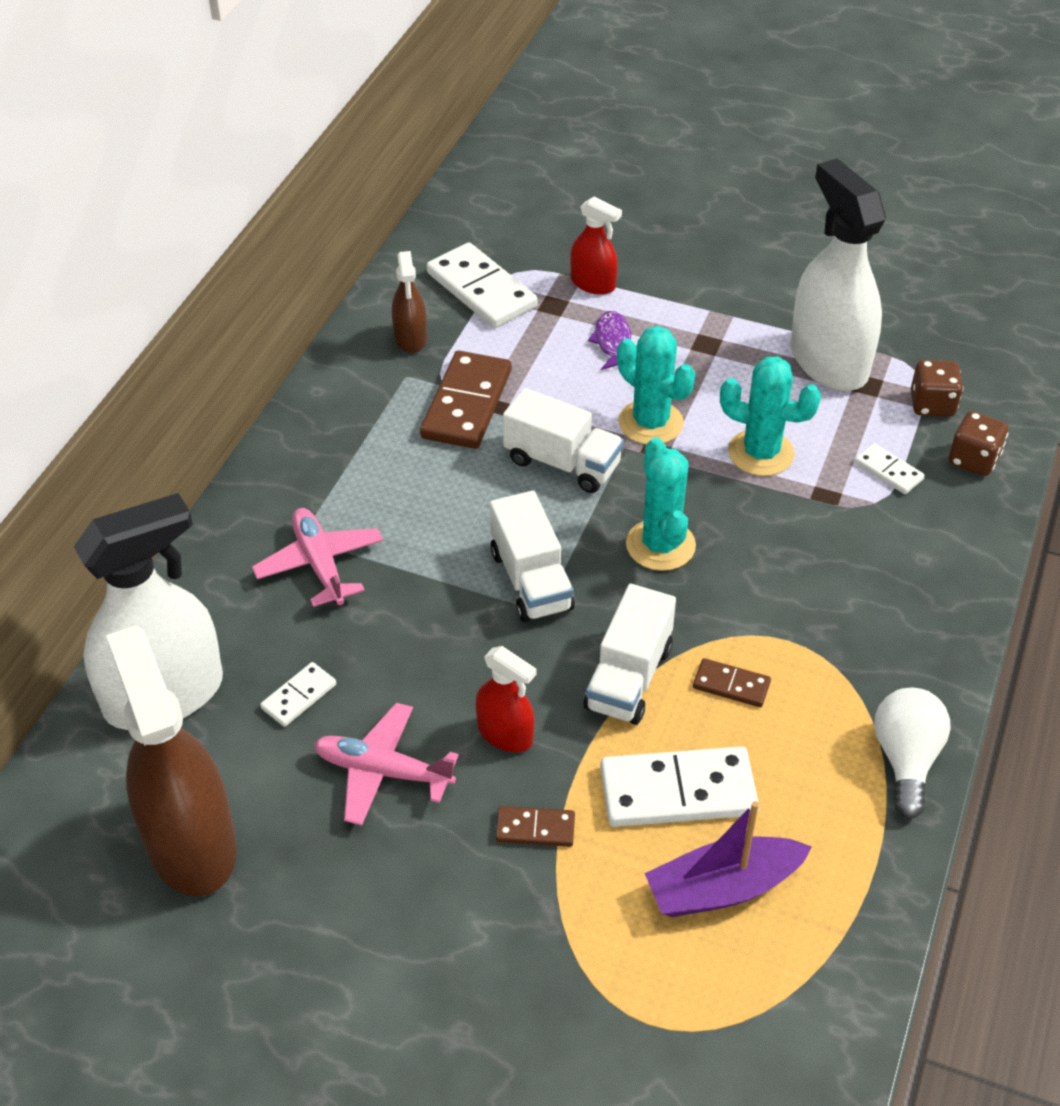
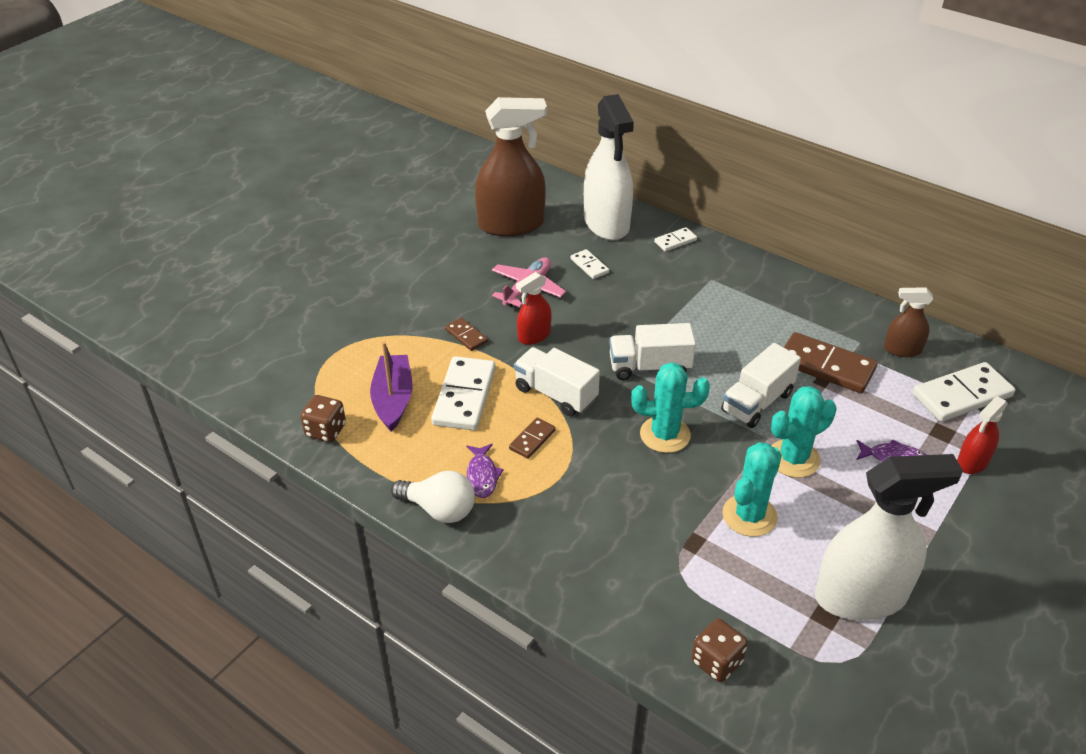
camera: 105 degrees right, 5 degrees down
(320, 564) = (687, 284): pink plane -> none
(535, 828) = (466, 336): brown domino -> brown domino turned 60 degrees counterclockwise
(824, 726) = (482, 476): none -> purple fish
(888, 471) = (714, 593): white domino -> white domino (675, 241)
(932, 405) = (794, 656): brown dice -> brown dice (325, 430)

